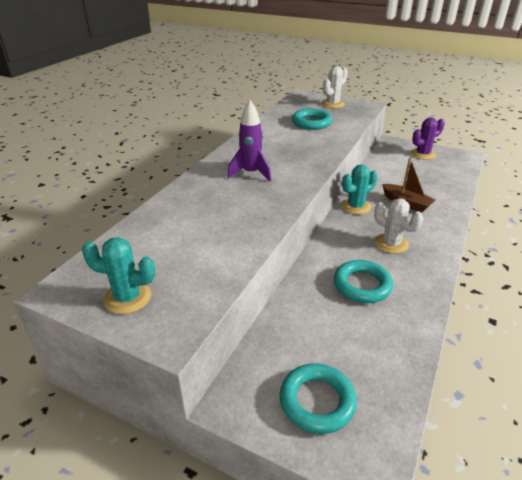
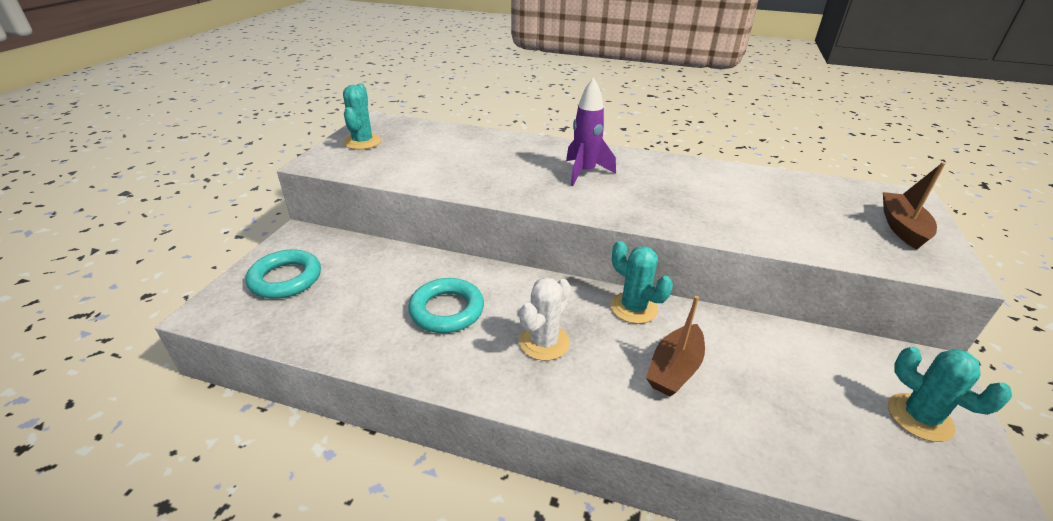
camera: 80 degrees right, 0 degrees up
(311, 123) = (786, 208): turquoise ring -> none
(332, 104) = (902, 227): white cactus -> brown boat
(422, 154) = (919, 417): purple cactus -> turquoise cactus

